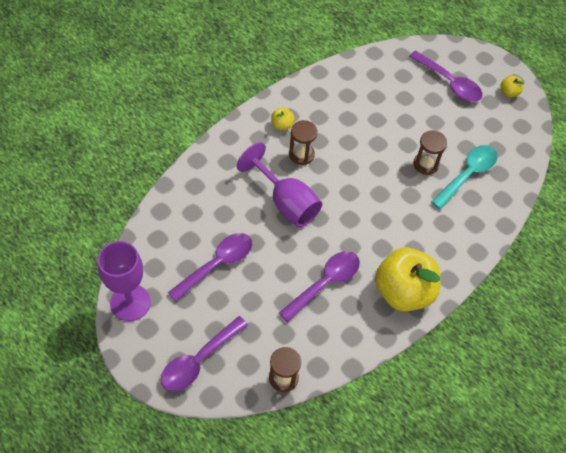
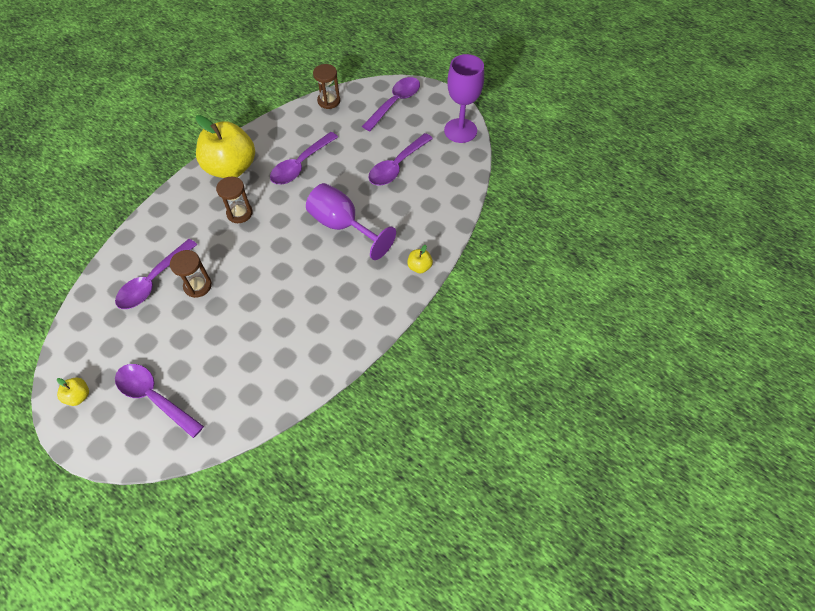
camera: 175 degrees right, 0 degrees up
(282, 125) = (358, 306): yellow apple -> yellow apple (419, 267)
(301, 154) = (332, 276): brown hourglass -> brown hourglass (239, 213)
(467, 174) = (153, 281): turquoise spoon -> purple spoon

